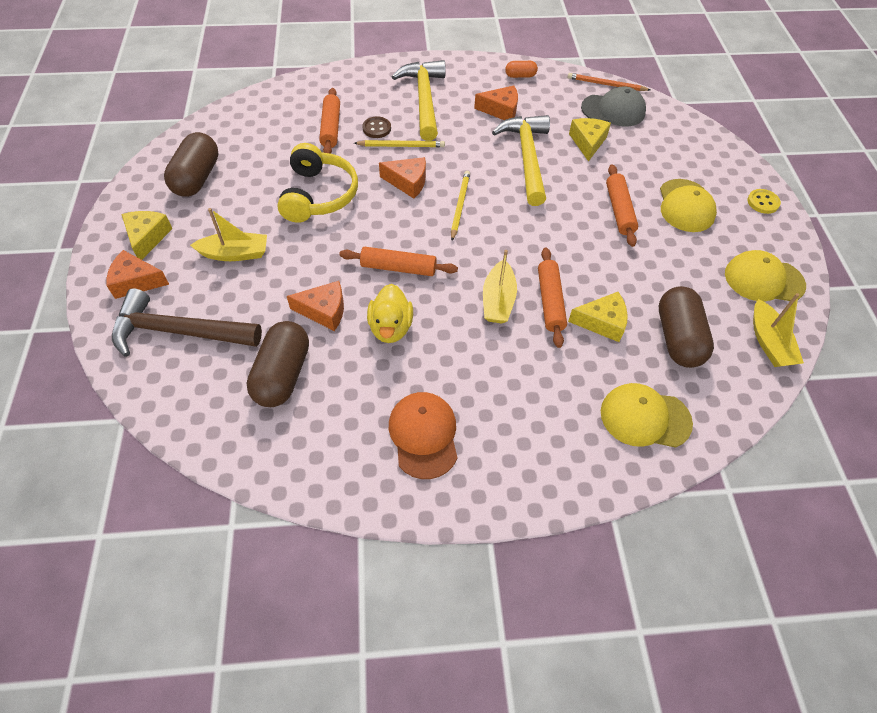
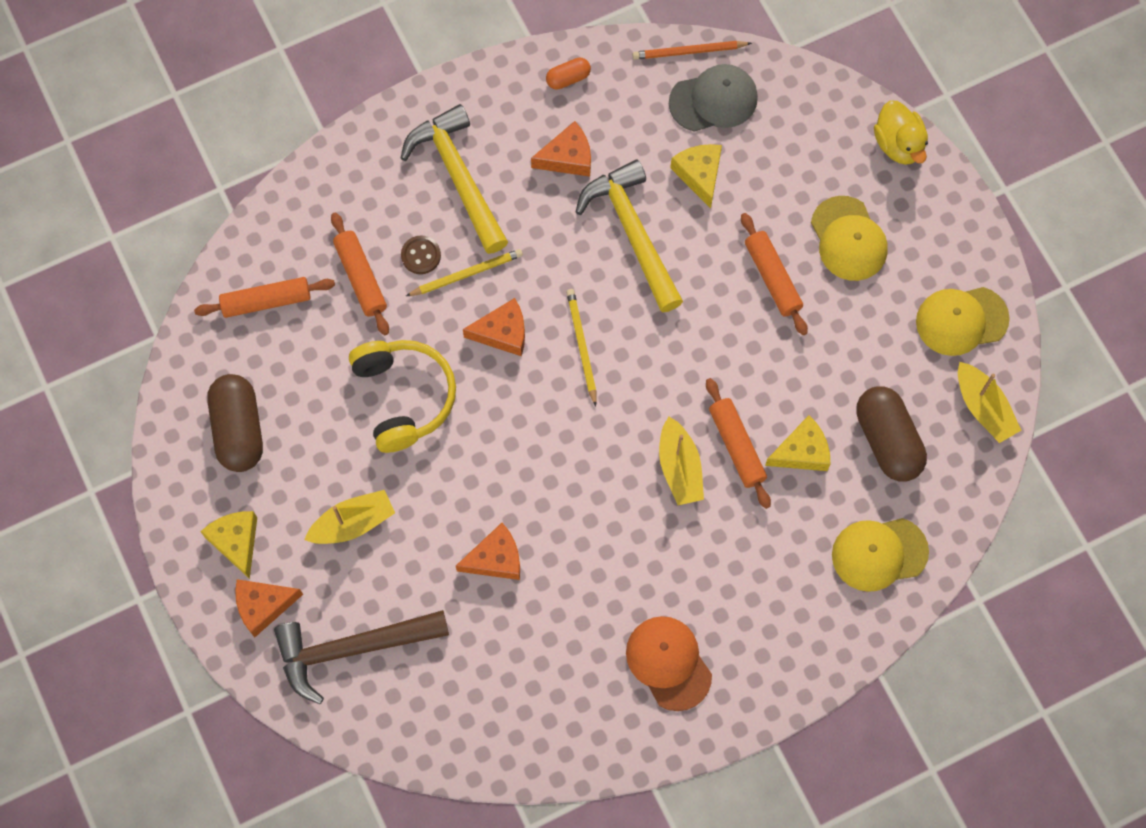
camera: 20 degrees left, 15 degrees up
(282, 374) = (492, 654): brown capsule -> none
(390, 327) = (578, 551): yellow duck -> yellow duck (898, 144)
(398, 268) = (550, 467): orange rolling pin -> orange rolling pin (266, 301)
(763, 202) = (937, 197): yellow button -> none

